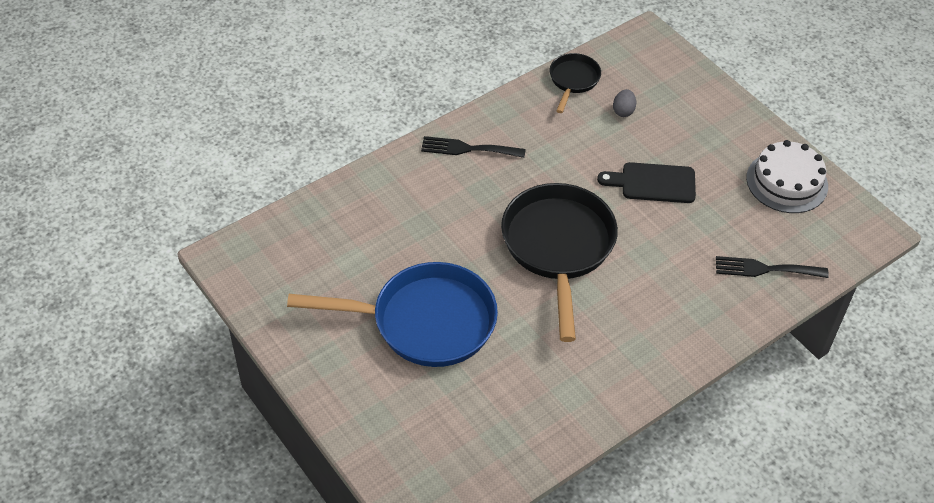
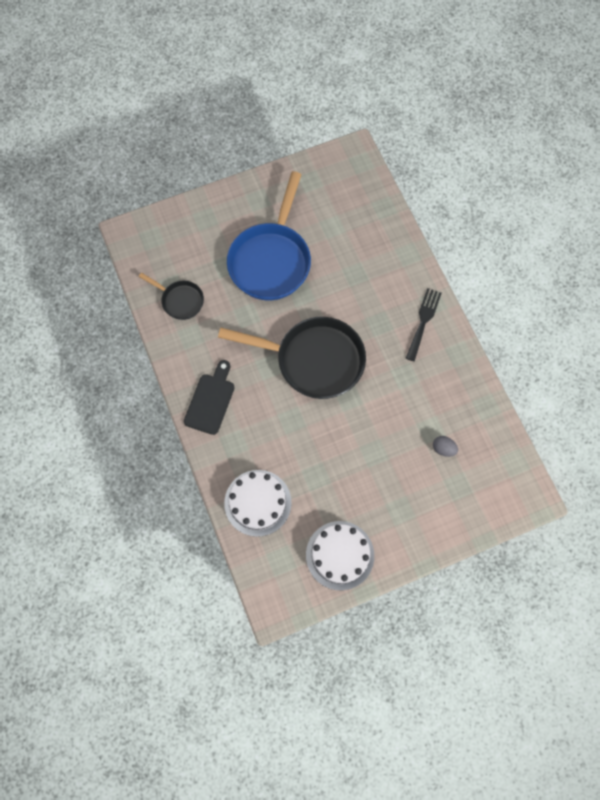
camera: 105 degrees right, 20 degrees up
(573, 80) = (485, 419): black pan -> black pan (180, 300)
(653, 183) = (361, 447): black cutting board -> black cutting board (211, 400)
(765, 269) = (257, 502): black fork -> white cake

